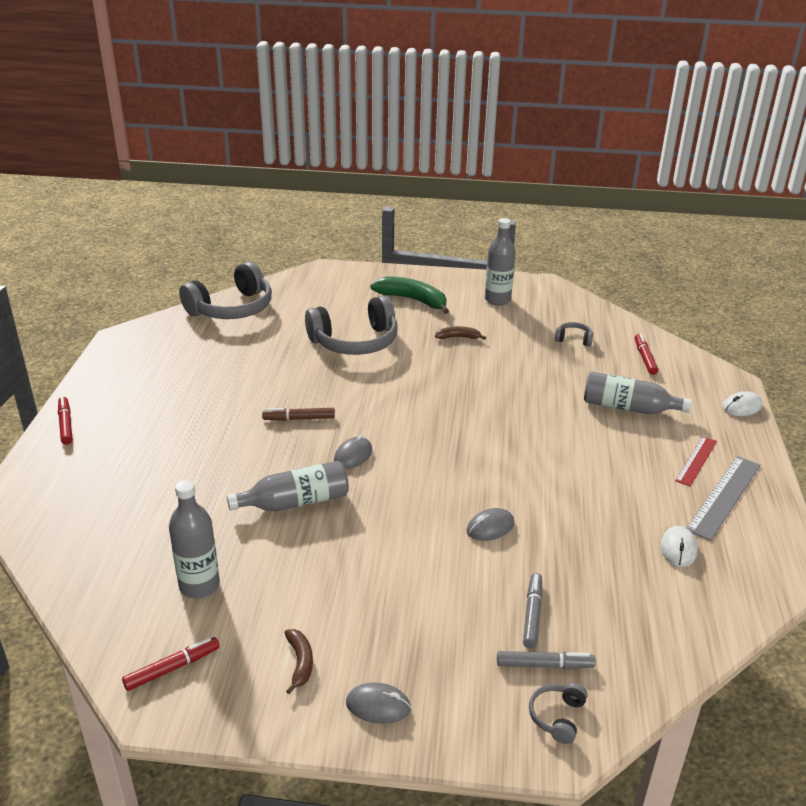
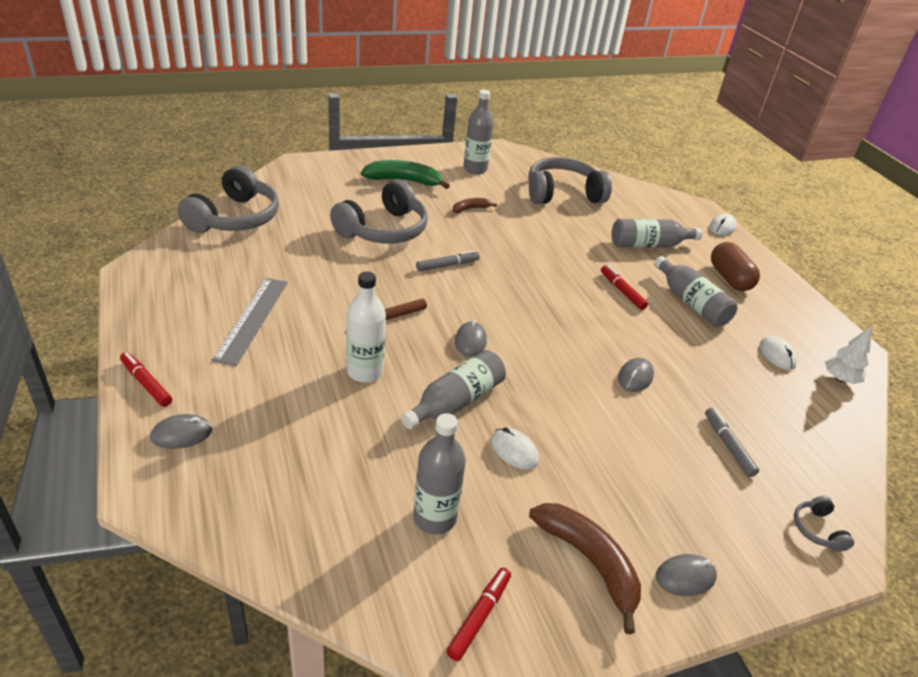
camera: 30 degrees left, 5 degrees up
(62, 468) = (181, 434): none -> grey mouse
(238, 458) = (365, 372): none -> white bottle
(300, 662) = (589, 562): brown banana -> brown banana, size x1.91
(312, 555) = (514, 450): none -> white mouse
(544, 665) = (772, 487): grey marker -> grey marker (447, 265)
(573, 339) = (562, 194): grey headphones -> grey headphones, size x2.36
(623, 474) = (691, 302): none -> grey bottle
(644, 358) = (626, 200): red marker -> red marker (622, 291)
(696, 461) = (729, 278): red ruler -> brown capsule
(724, 496) = (770, 303): grey ruler -> grey ruler (252, 319)
(735, 592) = (840, 379): none -> white tree

